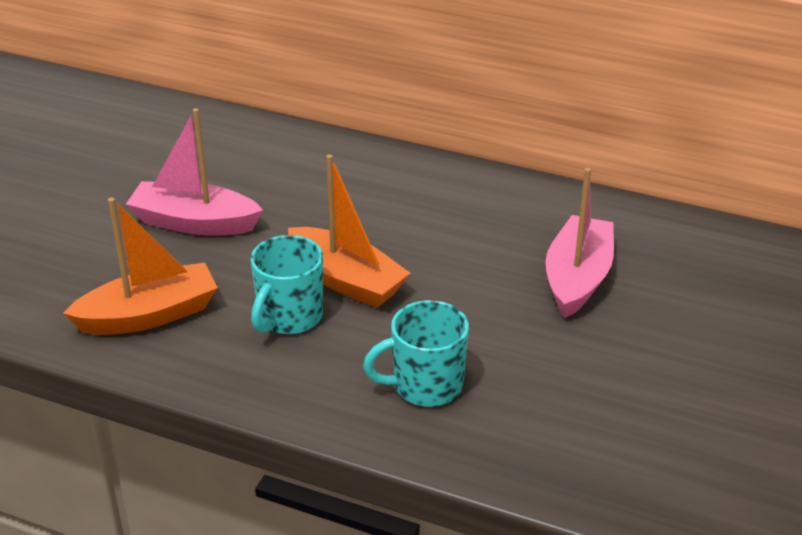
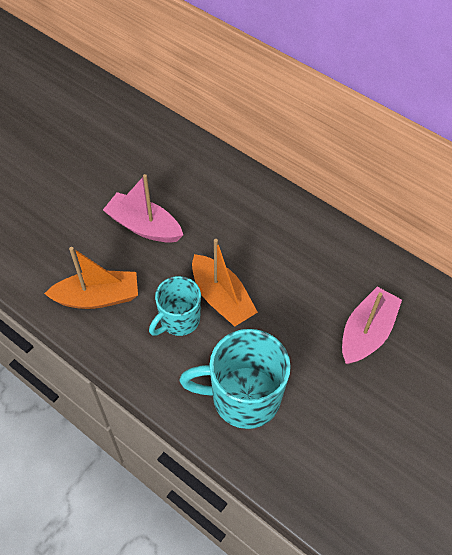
camera: 15 degrees right, 20 degrees up
(425, 385) = (243, 397): turquoise mug -> turquoise mug, size x1.58

